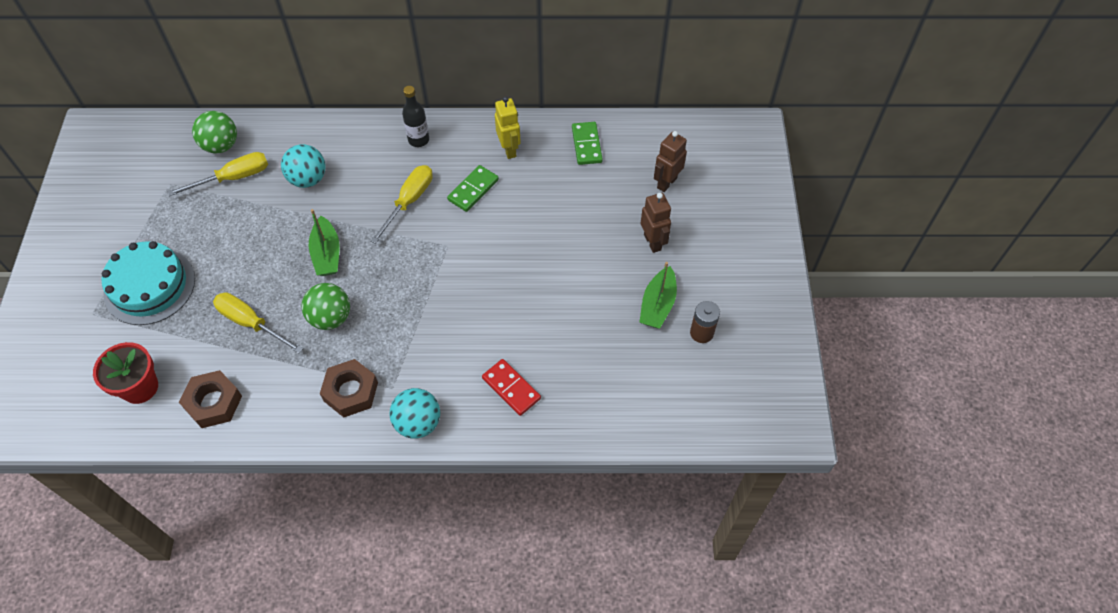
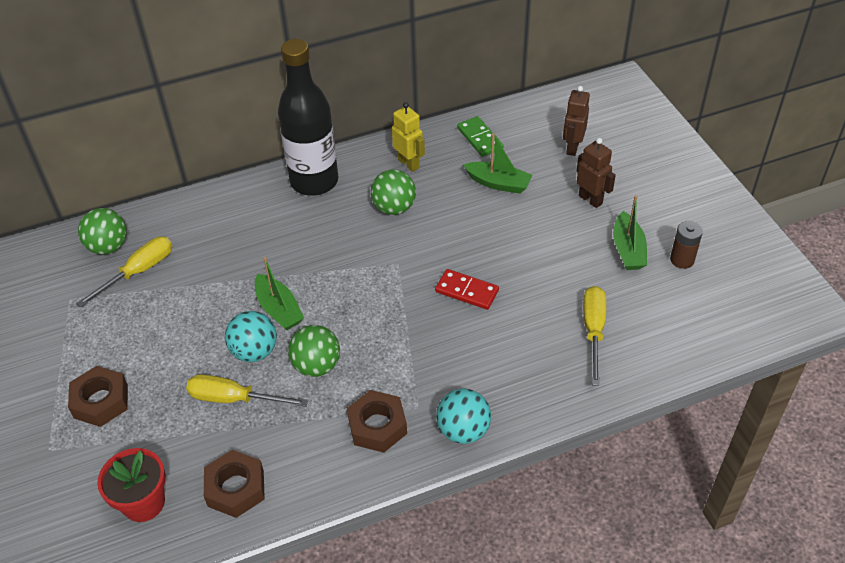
camera: 20 degrees left, 10 degrees down
(149, 286) = (101, 401): turquoise cake -> brown nut
(308, 179) = (220, 249): turquoise ball -> turquoise ball (254, 351)
(409, 201) = (336, 237): yellow screwdriver -> yellow screwdriver (593, 331)
(418, 140) = (314, 181): black bottle -> black bottle, size x2.15
(473, 190) = (394, 208): green domino -> green ball
(511, 388) = (536, 367): red domino -> red domino (467, 291)
(578, 197) = (498, 183): none -> green boat

